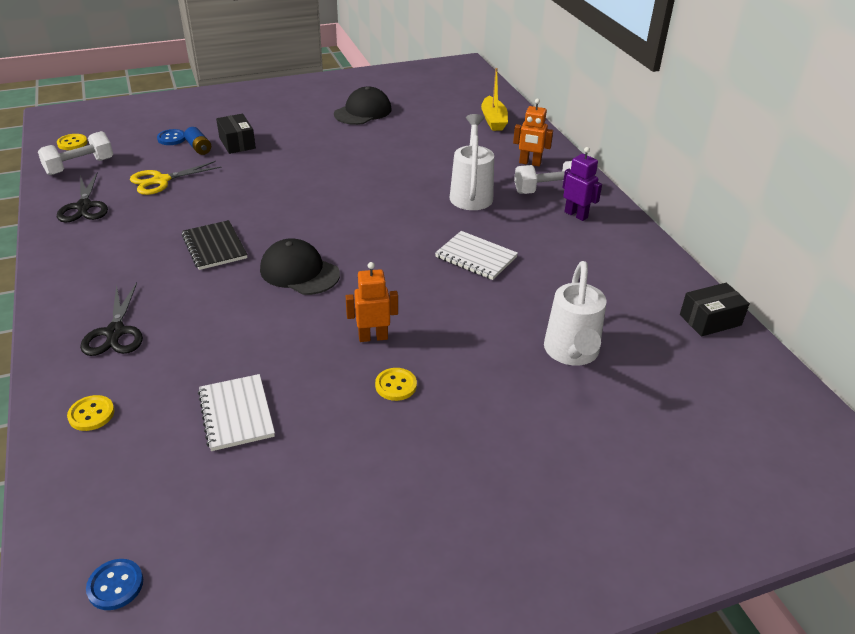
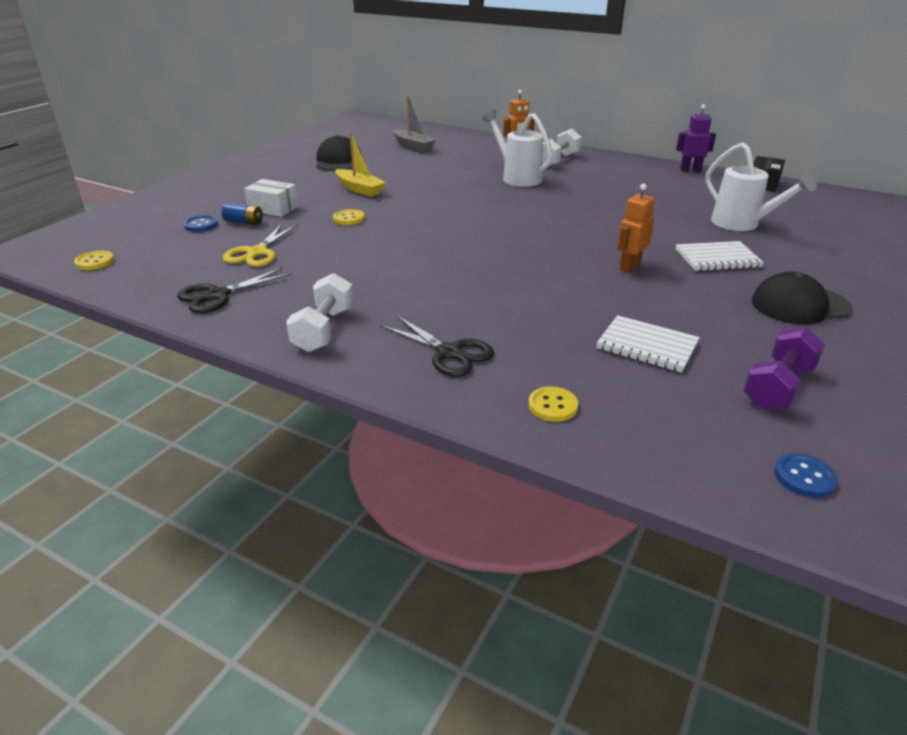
camera: 40 degrees left, 5 degrees down
(80, 166) = (145, 273): white dumbbell -> white dumbbell (324, 330)
(84, 206) = (218, 295): black scissors -> black scissors turned 105 degrees clockwise
(214, 247) = (405, 271): black notebook -> none
(237, 143) = (273, 208): black box -> white box
(249, 514) = (778, 387): none -> purple dumbbell
(299, 272) = (503, 257): black cap -> black cap (800, 305)
(396, 385) = (697, 282): yellow button -> yellow button (349, 218)
(451, 119) = (413, 146): none -> grey boat
(476, 257) = (593, 205): white notebook -> white notebook (717, 258)
(493, 120) = (444, 139): yellow boat -> yellow boat (359, 189)
(576, 215) = (599, 166): purple robot -> purple robot (690, 170)

